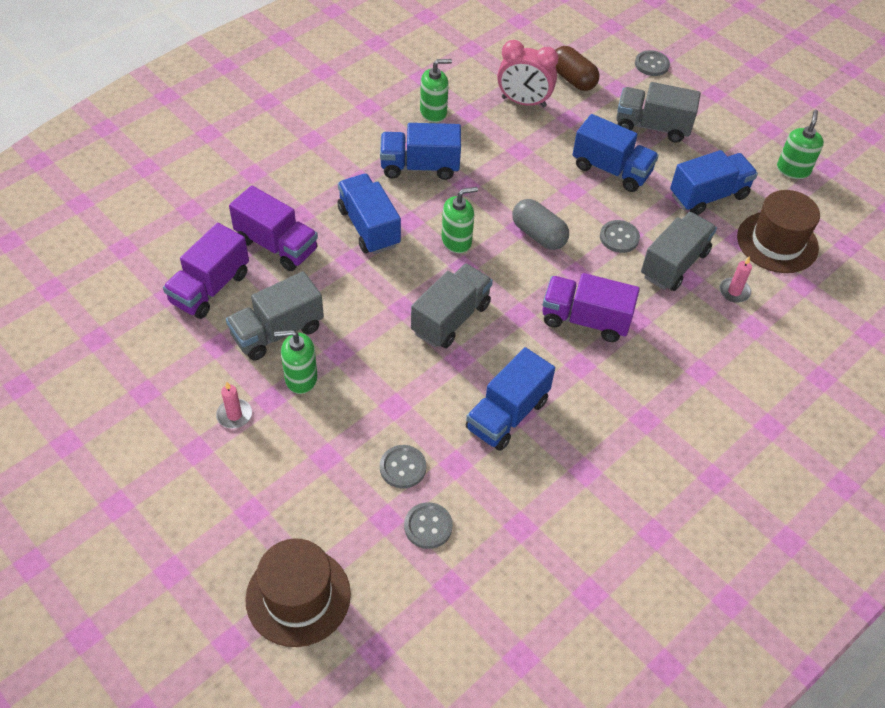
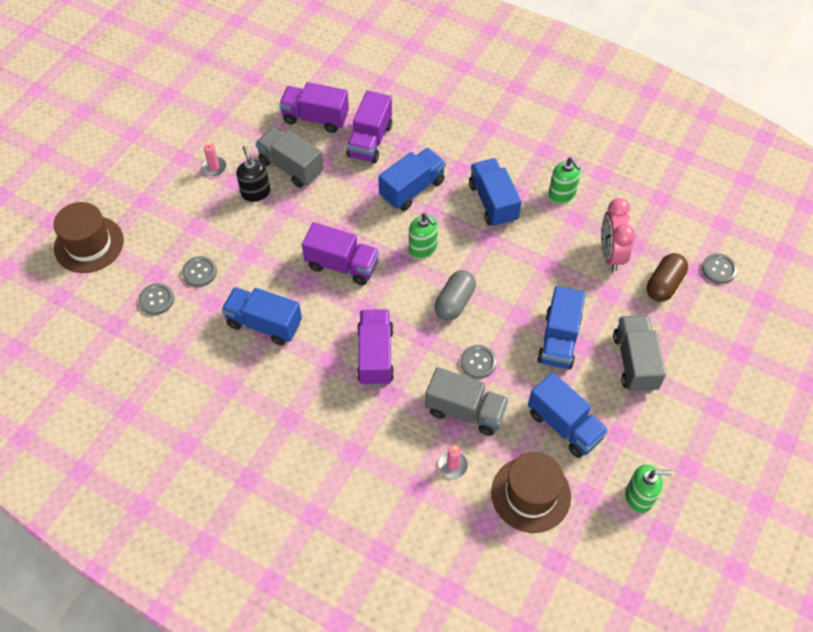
camera: 75 degrees right, 5 degrees up
(301, 378) = (256, 193): green soap dispenser -> black soap dispenser
(450, 318) = (342, 265): grey truck -> purple truck
(651, 64) = (725, 345): grey button -> grey button (718, 269)

